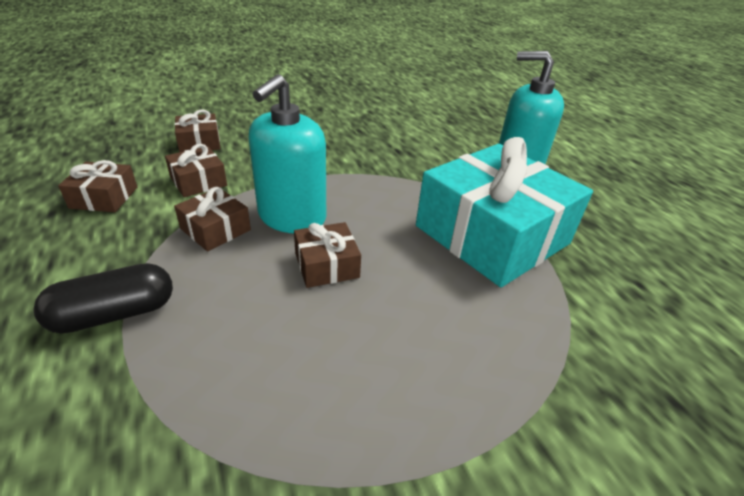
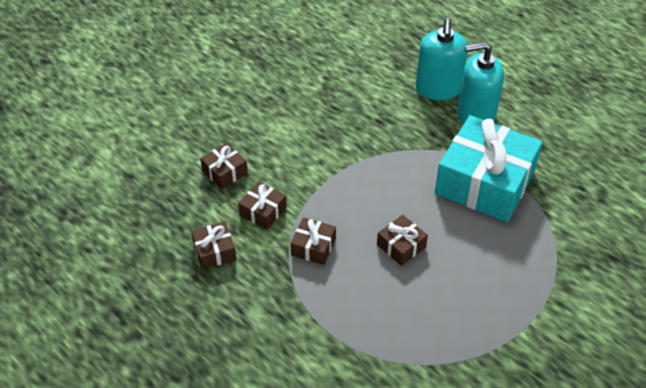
camera: 20 degrees left, 10 degrees up
(114, 314) = (312, 323): black capsule -> none
(292, 217) = (352, 217): turquoise soap dispenser -> turquoise soap dispenser (438, 89)

